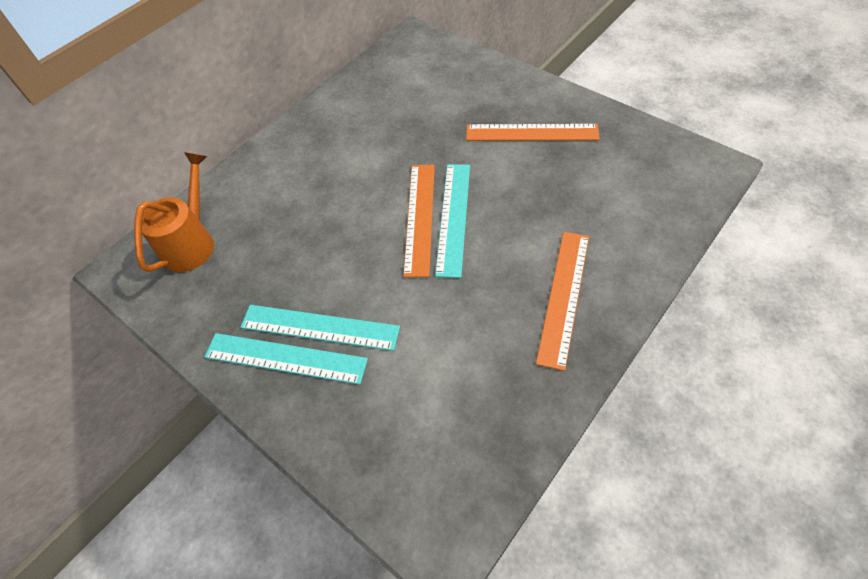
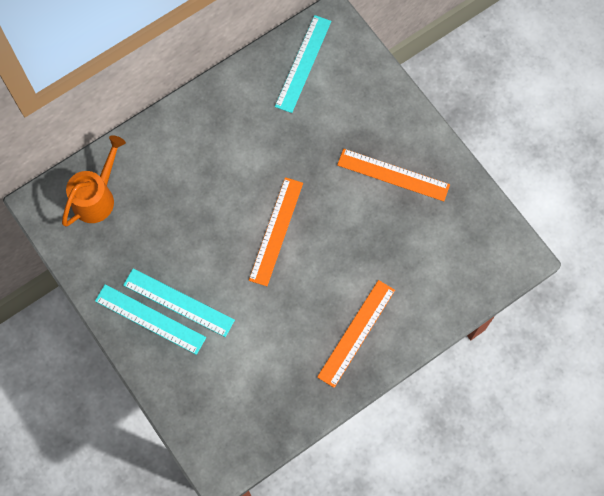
camera: 10 degrees right, 15 degrees up
(454, 217) = (302, 239): turquoise ruler -> turquoise ruler (303, 63)

